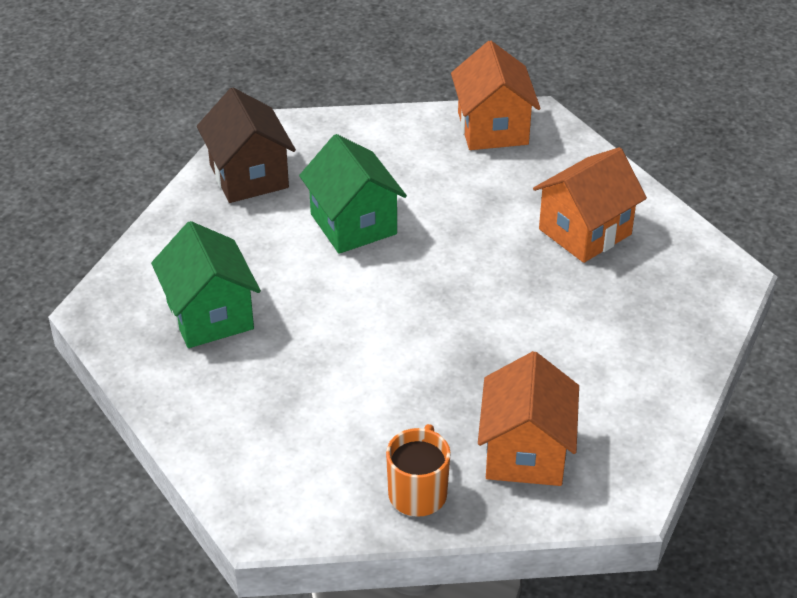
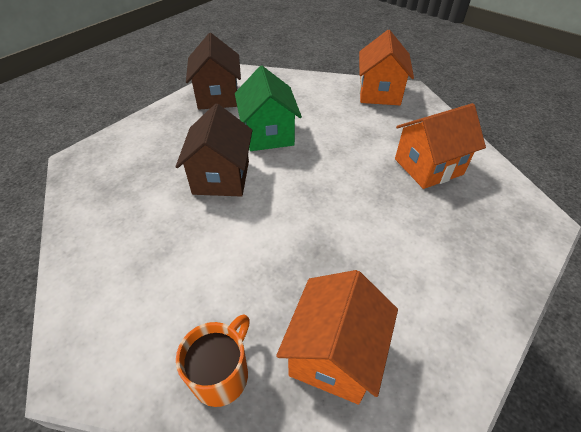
camera: 15 degrees right, 5 degrees up
(210, 315) = (144, 177): green house -> none
(316, 296) = (221, 177): none -> brown house

